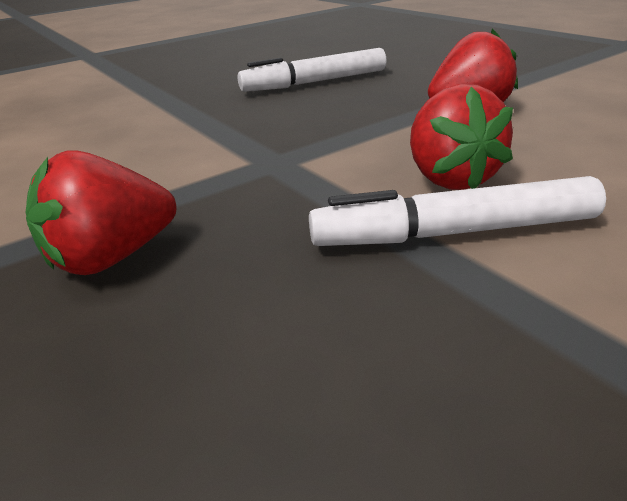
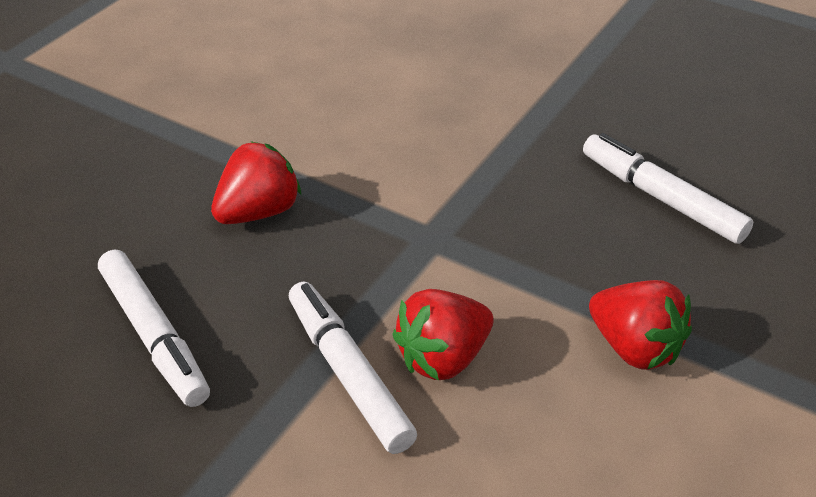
camera: 65 degrees right, 10 degrees up
(112, 257) = (258, 212): red strawberry -> red strawberry turned 105 degrees clockwise
(286, 410) = (154, 336): none -> white marker

